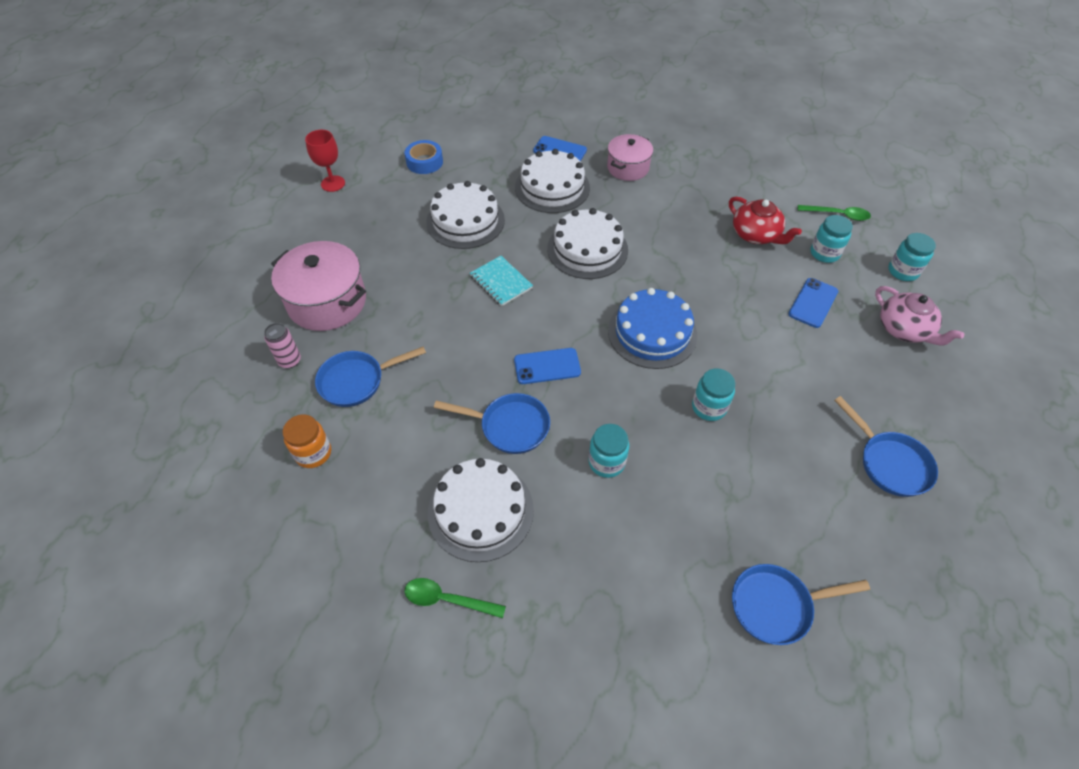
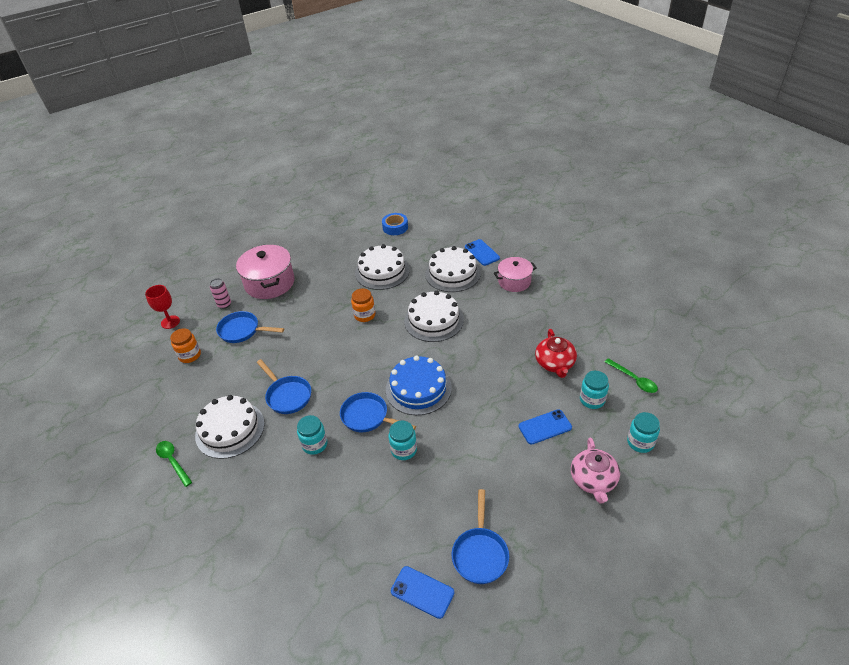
camera: 40 degrees right, 10 degrees down
(333, 183) = (335, 220): red goblet -> red goblet (170, 322)
(501, 282) = (364, 315): turquoise notebook -> orange jar
(547, 366) = (339, 375): blue phone -> blue phone (422, 592)
(776, 605) = (318, 581): blue pan -> blue pan (368, 417)

